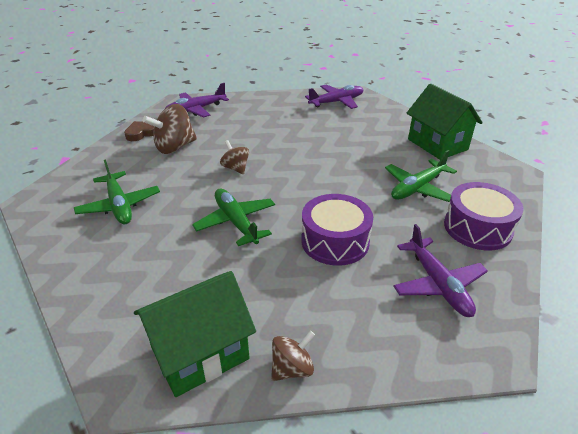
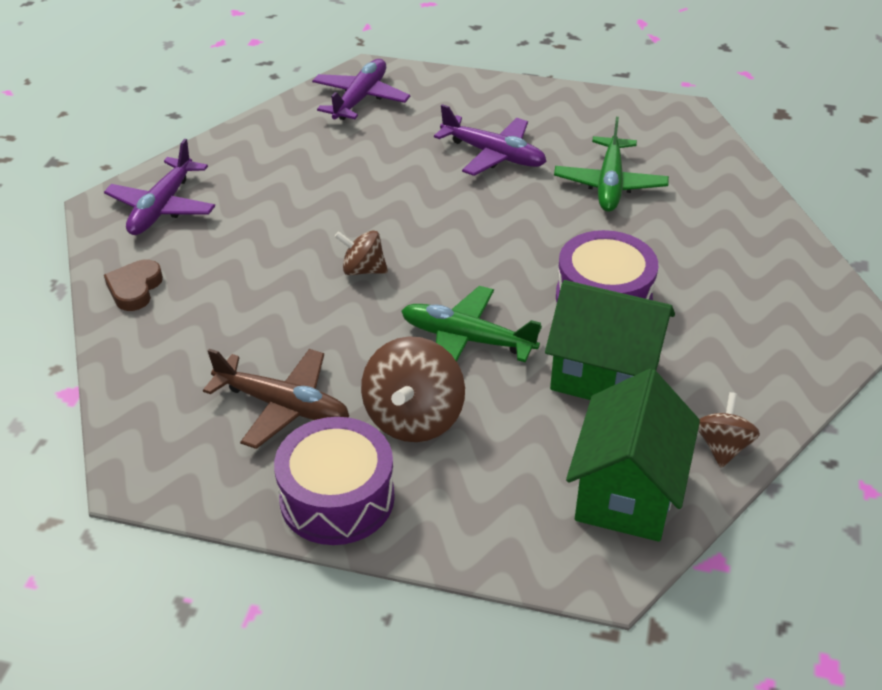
camera: 40 degrees left, 5 degrees up
(119, 205) = (282, 406): green plane -> brown plane
(174, 147) = (226, 284): brown spinning top -> brown spinning top (413, 418)
(437, 144) = (564, 111): green house -> green house (604, 376)
(437, 284) = (748, 287): purple plane -> purple plane (493, 155)
(477, 228) = (718, 203): purple drum -> purple drum (337, 498)

